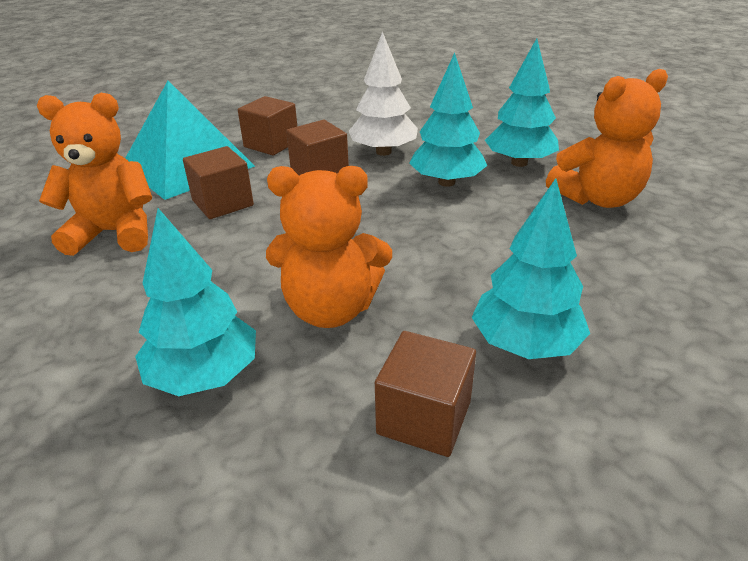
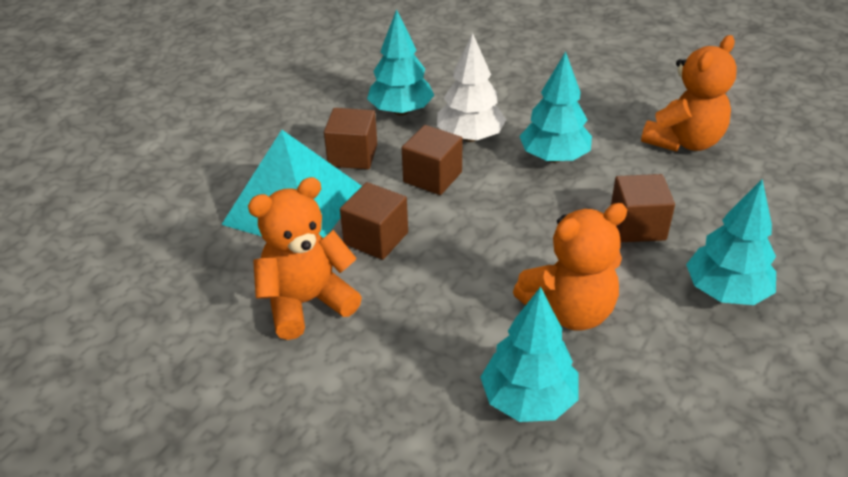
camera: 25 degrees left, 5 degrees up
(424, 417) = (705, 371): brown cube -> brown cube (637, 226)
(519, 163) = (597, 119): turquoise tree -> turquoise tree (401, 111)

